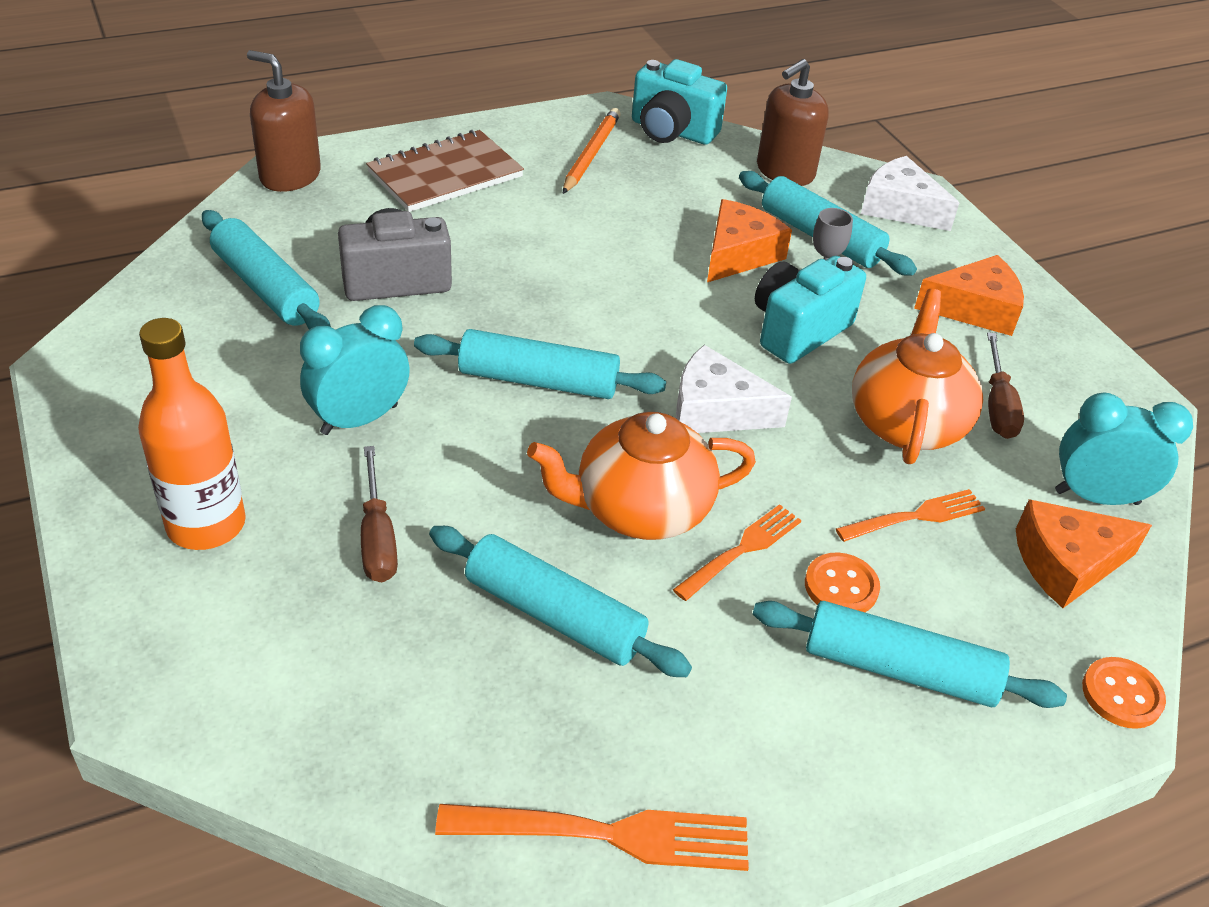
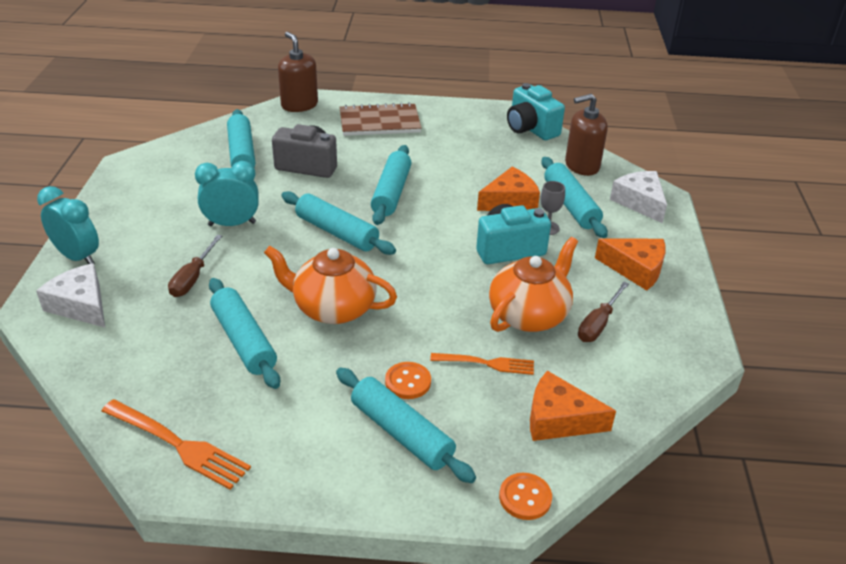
camera: 30 degrees right, 5 degrees down
(206, 525) = (123, 248): orange bottle -> none
(563, 289) = (391, 193): none -> turquoise rolling pin
(591, 154) = (470, 130): orange pencil -> none
(716, 410) = (420, 274): white cheese -> white cheese (81, 305)
(741, 550) = (369, 345): orange fork -> none
(1096, 497) = (615, 392): turquoise clock -> turquoise clock (77, 257)

